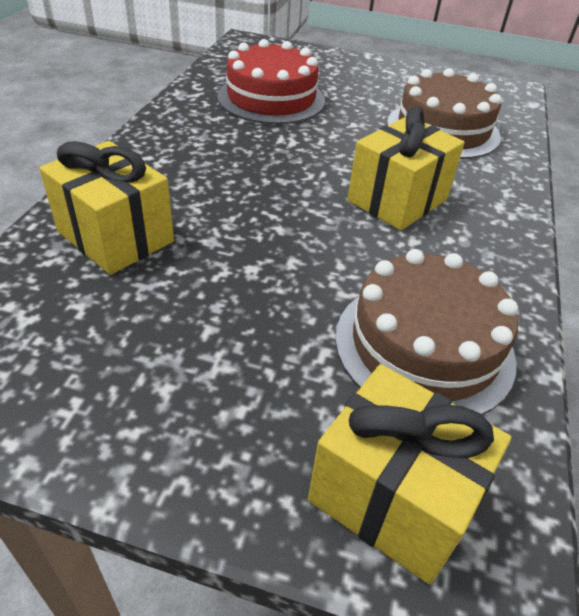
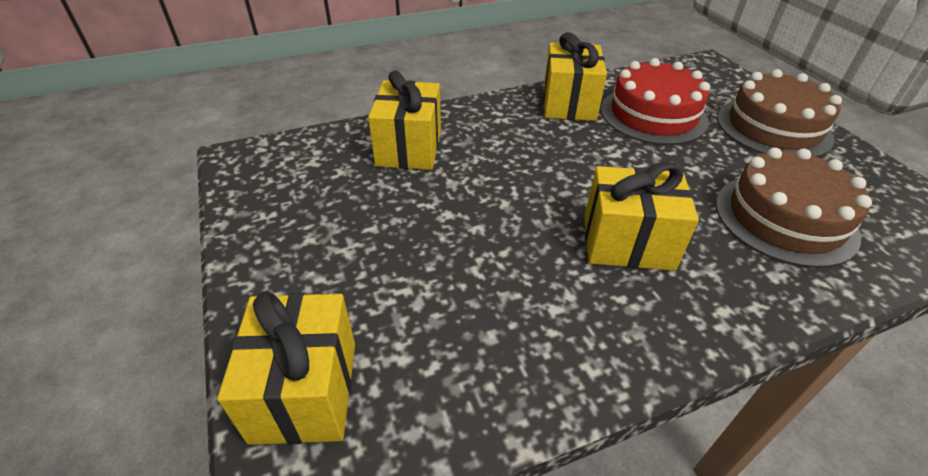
camera: 55 degrees right, 0 degrees up
(195, 119) = (569, 103): none -> yellow gift
(424, 346) = (466, 341): brown cake -> brown cake (773, 127)

